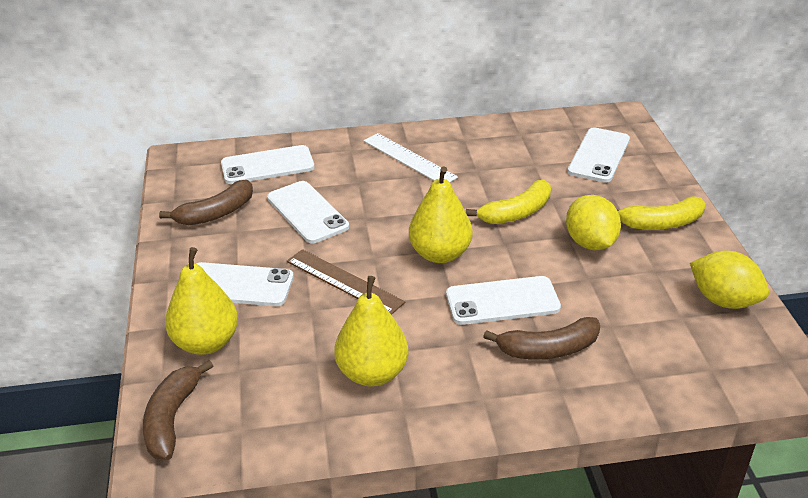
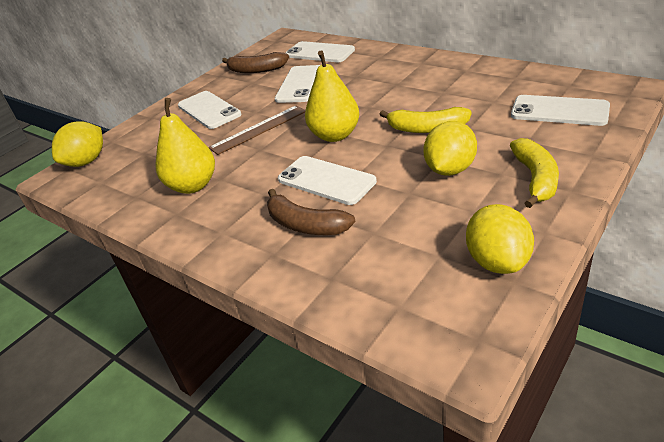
camera: 50 degrees right, 0 degrees up
(172, 418) = (86, 161): brown banana -> yellow lemon
(206, 342) = (153, 133): yellow pear -> none
(344, 281) = (259, 129): brown ruler -> brown ruler turned 60 degrees clockwise
(409, 159) = (407, 72): white ruler -> none
(599, 155) = (559, 111): white phone -> white phone turned 45 degrees clockwise
(661, 223) = (535, 179): yellow banana -> yellow banana turned 120 degrees counterclockwise

